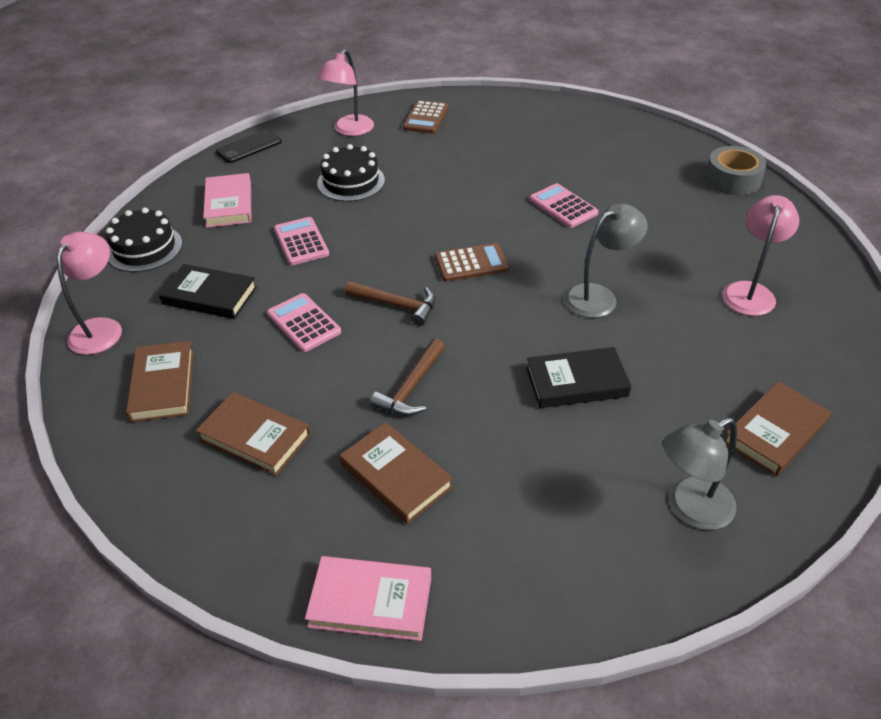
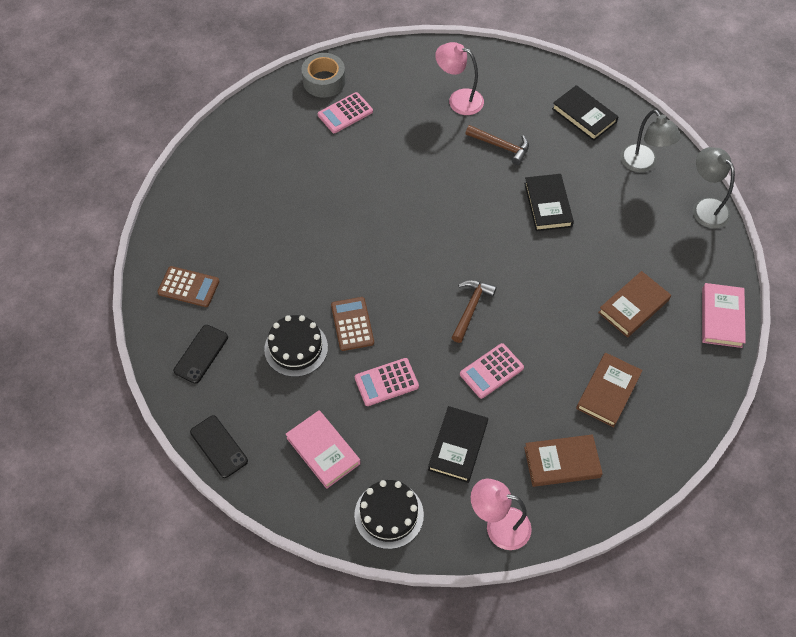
camera: 90 degrees left, 15 degrees up
(229, 204) = (323, 451): pink book -> pink book turned 60 degrees clockwise
(349, 130) = (201, 354): pink lamp -> black phone
(411, 387) = (557, 298): brown hammer -> brown hammer (501, 146)
(471, 263) = (421, 258): brown calculator -> brown calculator (352, 324)
(563, 206) = (350, 192): pink calculator -> pink calculator (345, 113)
(599, 296) = (462, 182): grey lamp -> grey lamp (705, 207)
(775, 432) = (584, 115): brown book -> black book

